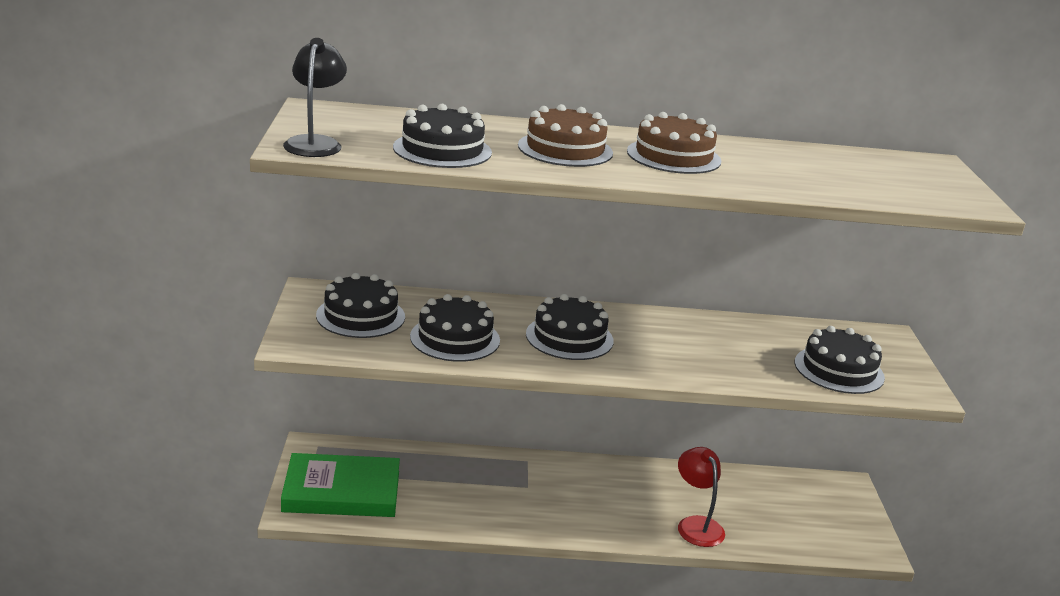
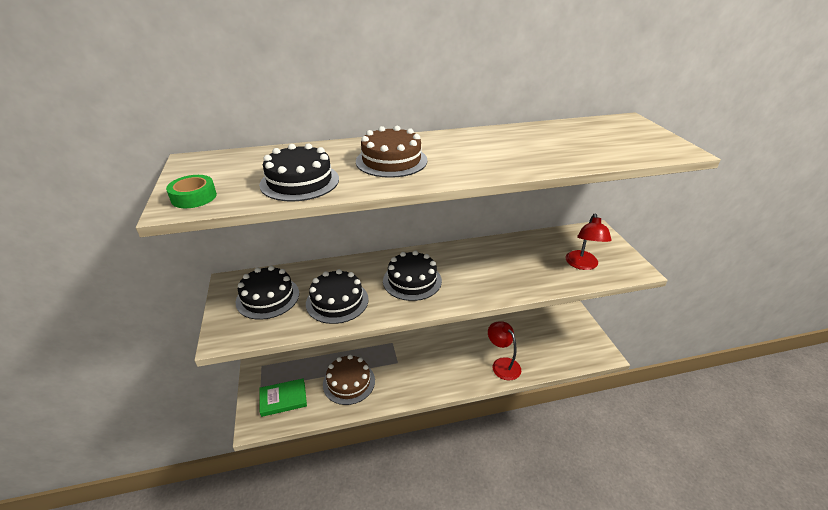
camera: 10 degrees left, 10 degrees up
(315, 143) = (194, 197): black lamp -> green tape
(341, 491) = (283, 399): green book -> green book, size x0.62
(673, 156) = (468, 151): brown cake -> brown cake (349, 382)
(839, 370) = (582, 265): black cake -> red lamp

